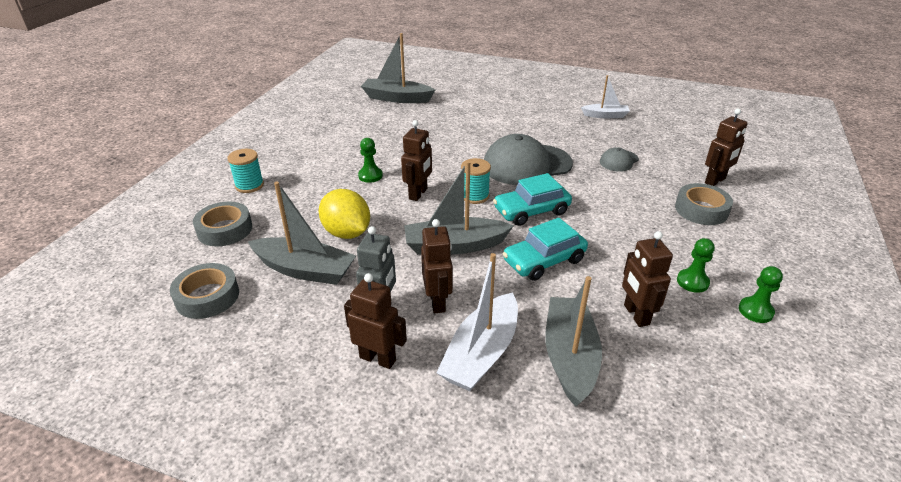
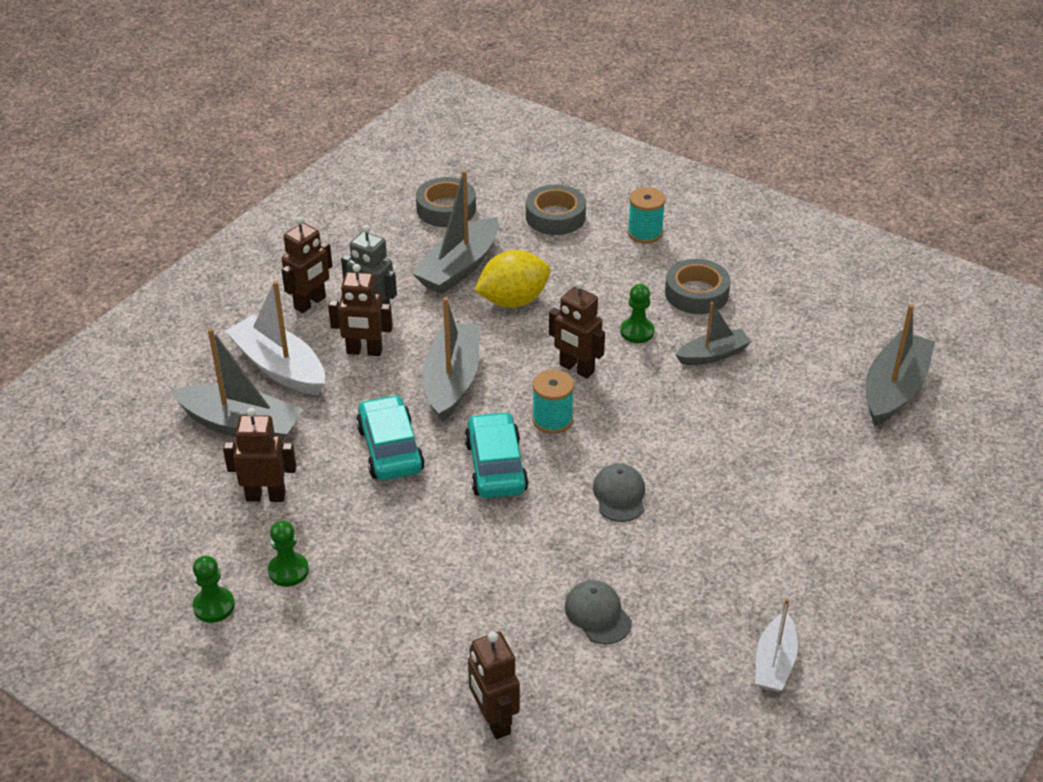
camera: 105 degrees right, 5 degrees up
(385, 148) = (713, 355): none -> grey boat
(526, 165) = (619, 495): grey cap -> grey cap, size x0.48
(701, 210) = (424, 657): grey tape -> grey tape (696, 293)

